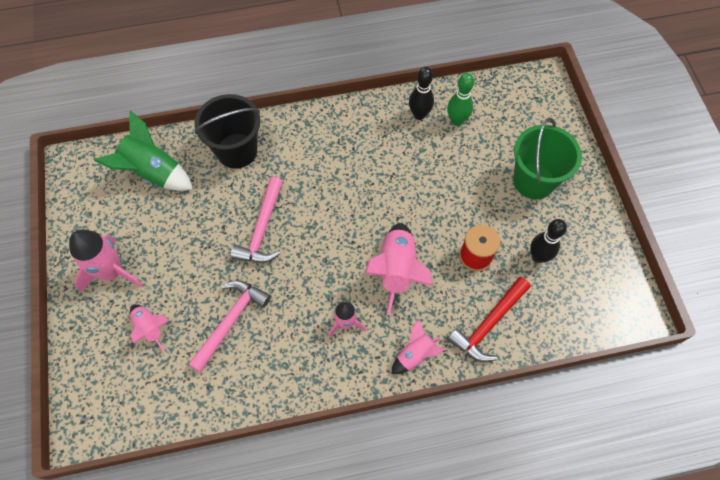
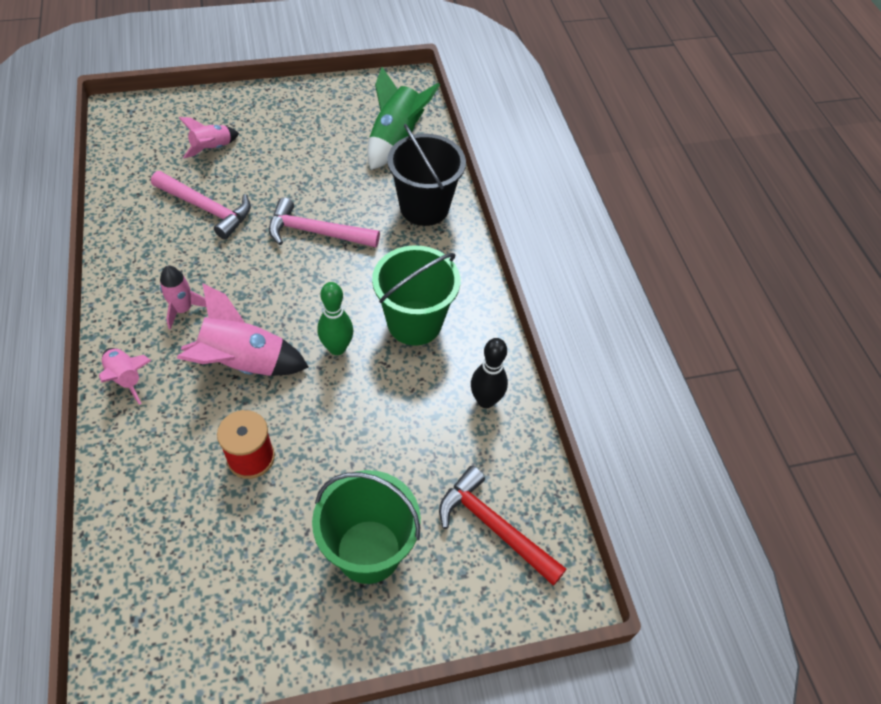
camera: 85 degrees right, 10 degrees down
(112, 272) = (279, 118): pink rocket -> none
(355, 157) = (414, 323): none -> green bucket
(457, 120) = (477, 449): green bowling pin -> green bowling pin (337, 348)
(488, 324) = (148, 466): red hammer -> red hammer (494, 527)
(538, 256) = (238, 543): black bowling pin -> none

